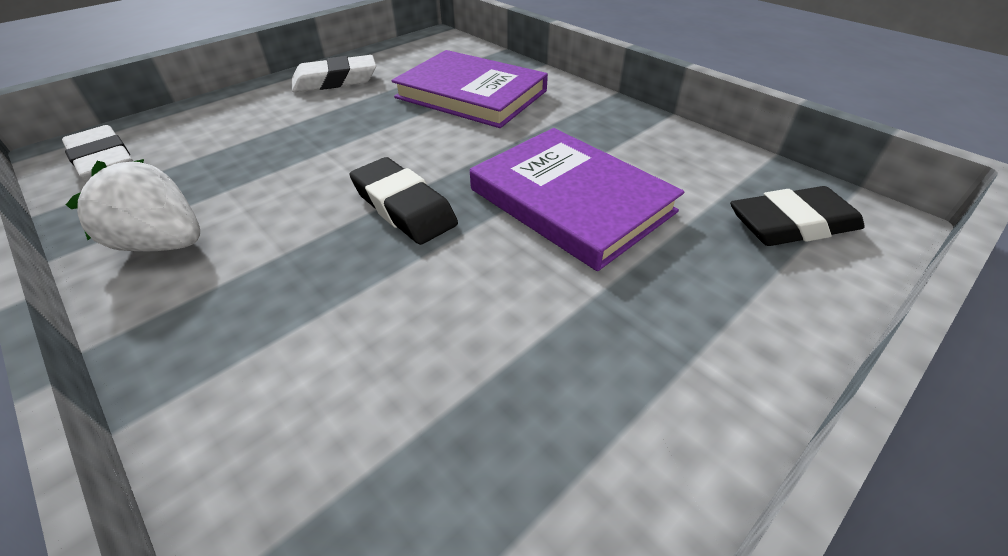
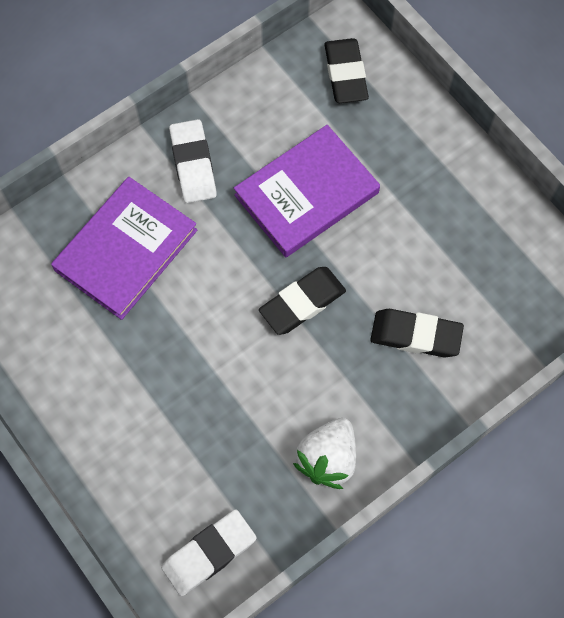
camera: 85 degrees left, 25 degrees up
(331, 333) = (415, 335): none -> black eraser
(335, 81) = (69, 381): white eraser -> white eraser (193, 164)

